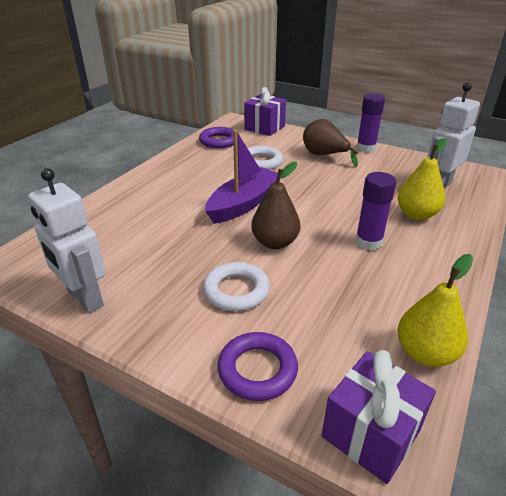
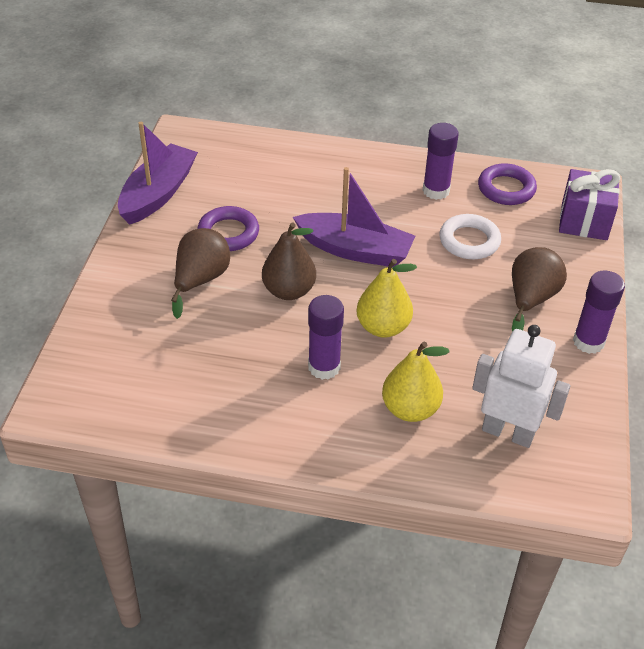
camera: 70 degrees right, 10 degrees up
(84, 298) = (158, 194): white robot -> purple boat
(202, 162) = (436, 191): none -> purple glue stick
(236, 291) = (200, 280): white ring -> brown pear
(257, 370) = (110, 315): purple ring -> purple ring (228, 233)
(371, 433) = (65, 390): purple gift -> none
(425, 353) = (159, 421): yellow pear -> yellow pear (383, 327)

